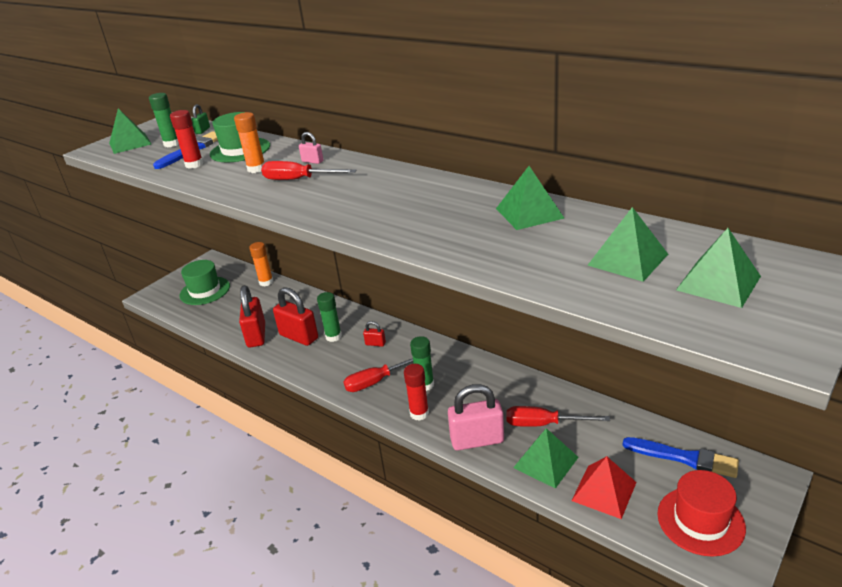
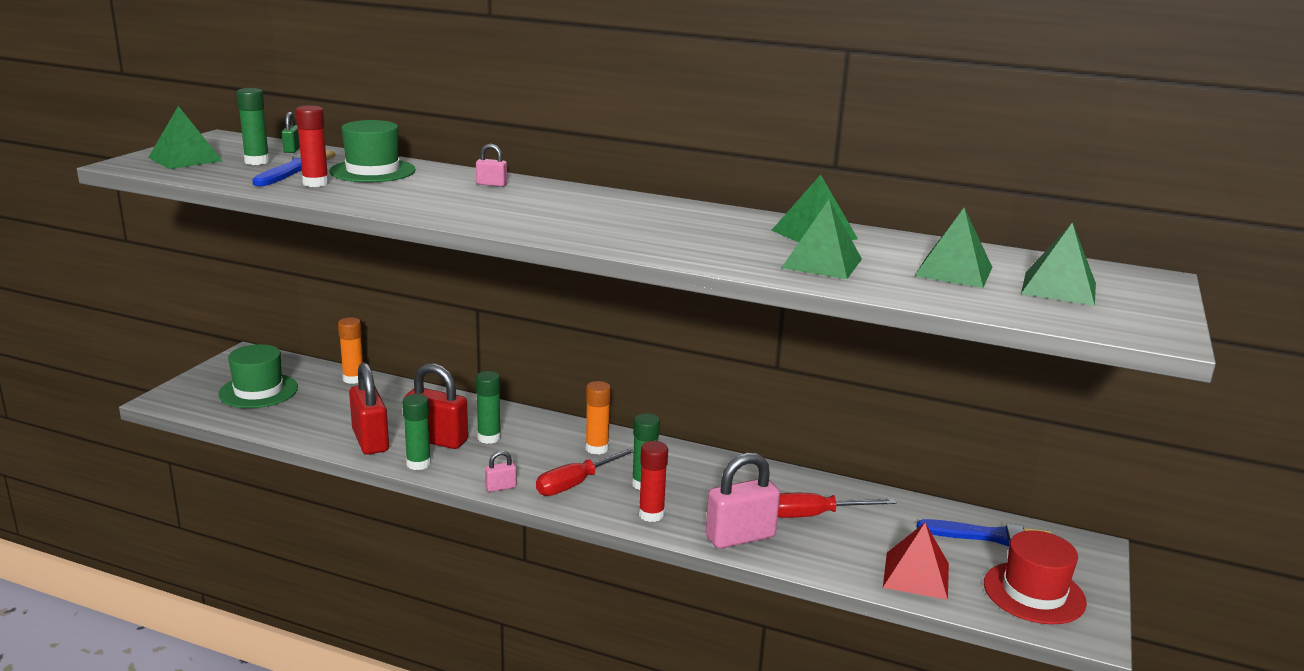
camera: 20 degrees left, 10 degrees down
(256, 169) = (416, 190): orange glue stick -> orange glue stick (597, 448)
(279, 357) = (418, 464): none -> green glue stick
(298, 180) = (488, 201): red screwdriver -> none
(324, 381) = (500, 487): none -> pink padlock
(375, 343) = (553, 443): red padlock -> none
(545, 462) = (835, 553): green pyramid -> green pyramid (822, 263)

